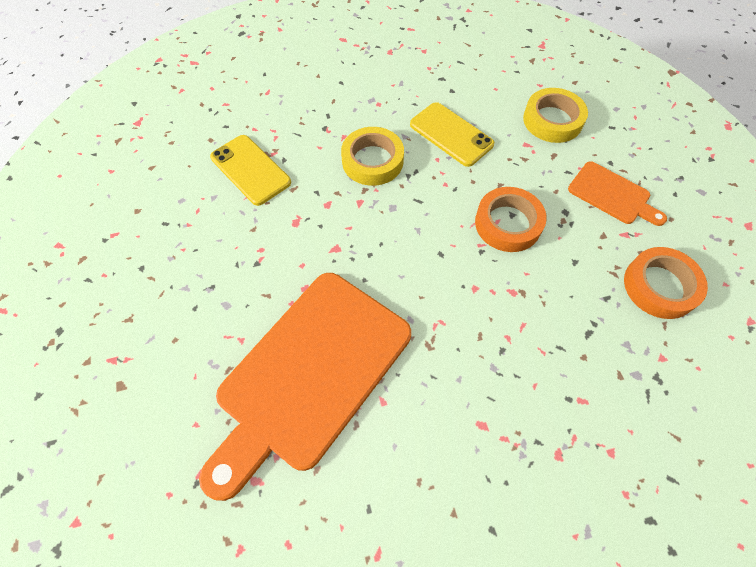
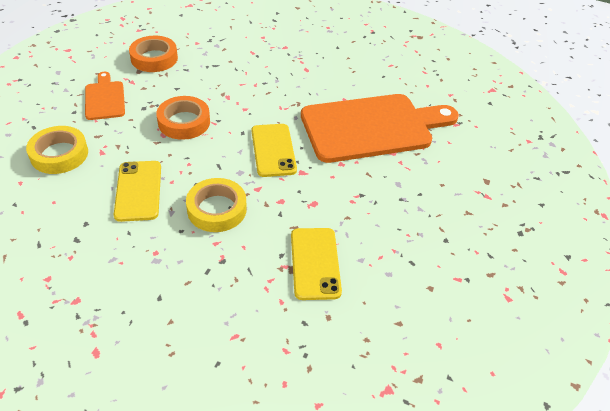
camera: 145 degrees left, 15 degrees down
(388, 254) = (273, 150): none -> yellow phone

